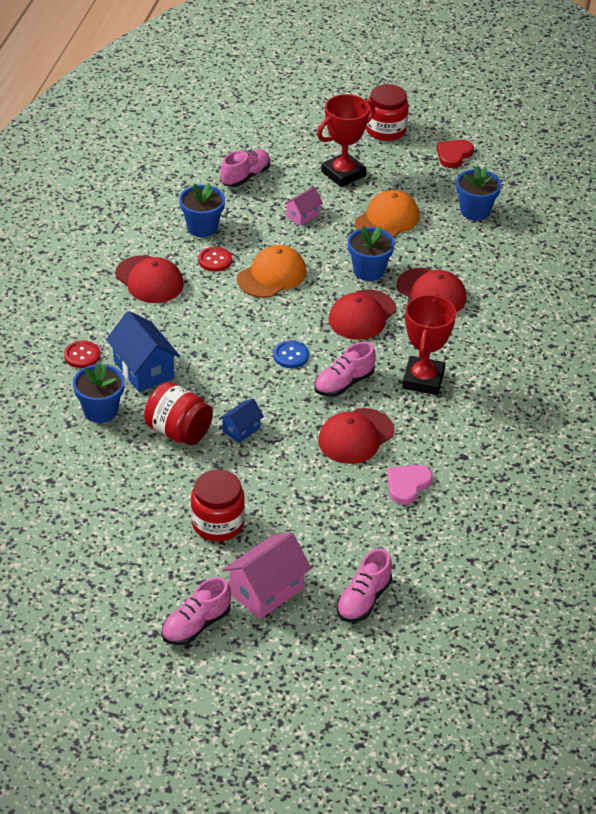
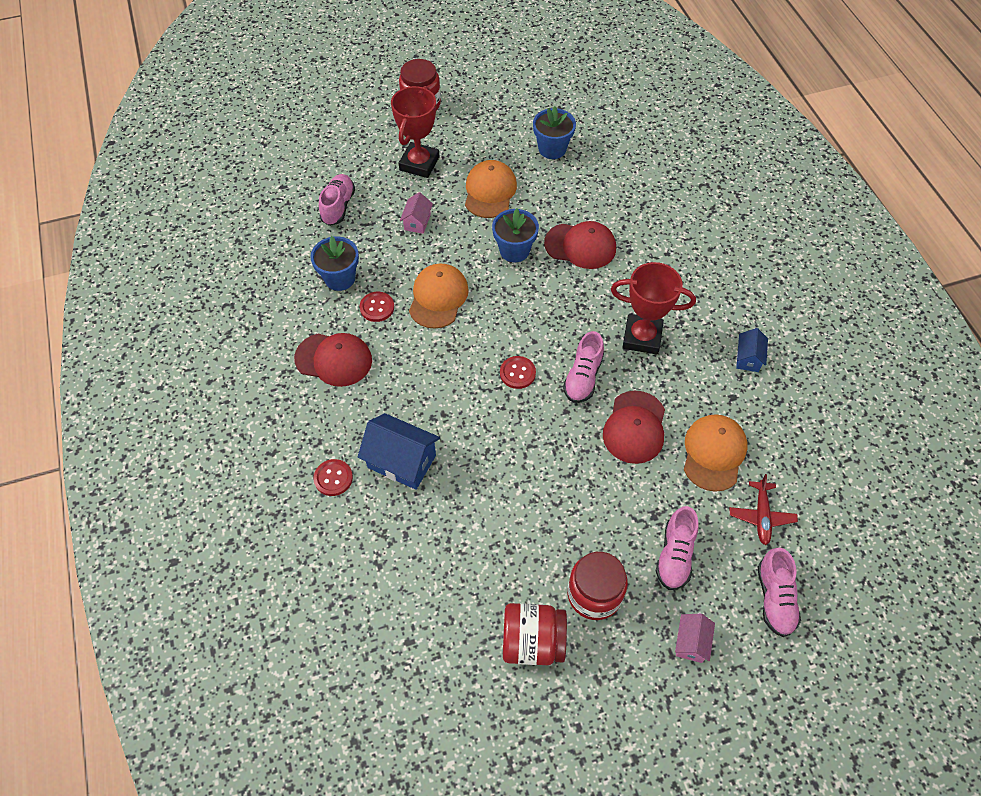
camera: 30 degrees left, 15 degrees up
(100, 411) = (396, 531): blue flower pot -> none
(179, 431) = (484, 512): red jar -> red jar (532, 642)
(196, 625) = (663, 723): pink shoe -> pink shoe (675, 555)
(241, 429) = (536, 477): blue house -> blue house (748, 358)
(266, 590) = (691, 642): pink house -> pink house, size x0.56
(290, 355) = (517, 373): blue button -> red button
(362, 315) = (543, 298): red cap -> none
(406, 544) = (761, 516): none -> red plane
(407, 485) = (714, 453): pink heart -> orange cap
(423, 380) = (642, 337): red trophy -> red trophy turned 60 degrees counterclockwise
(453, 155) = (494, 103): red heart -> none

